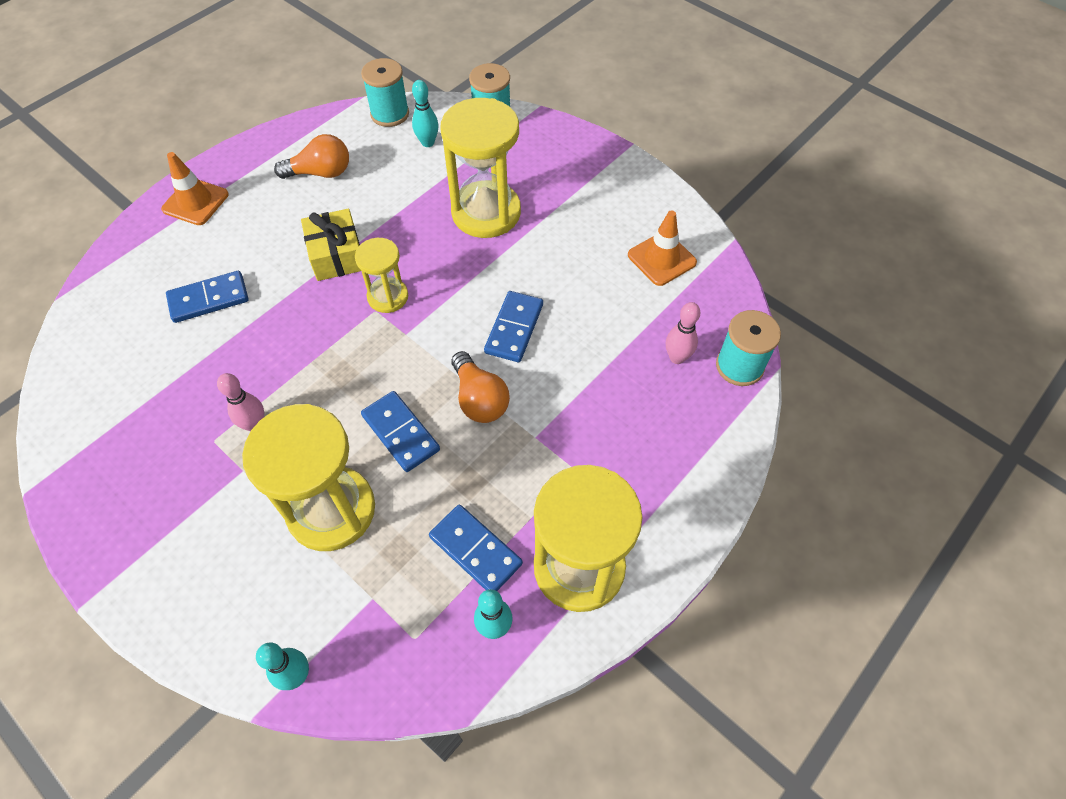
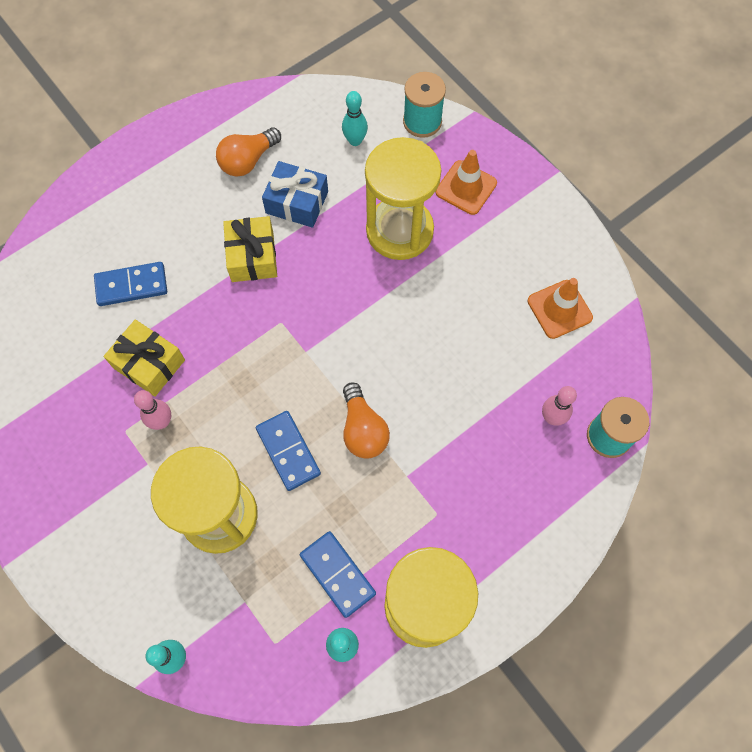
camera: 10 degrees right, 10 degrees up
(195, 202) = (127, 176): orange traffic cone -> orange traffic cone (466, 188)
(235, 370) = (149, 364): none -> yellow gift
(321, 173) = (248, 161): orange light bulb -> orange light bulb turned 135 degrees clockwise
(376, 202) = (297, 202): none -> blue gift
(388, 297) = (294, 309): yellow hourglass -> none
(390, 114) = (322, 100): turquoise spool -> none
(514, 328) = (406, 362): blue domino -> none

